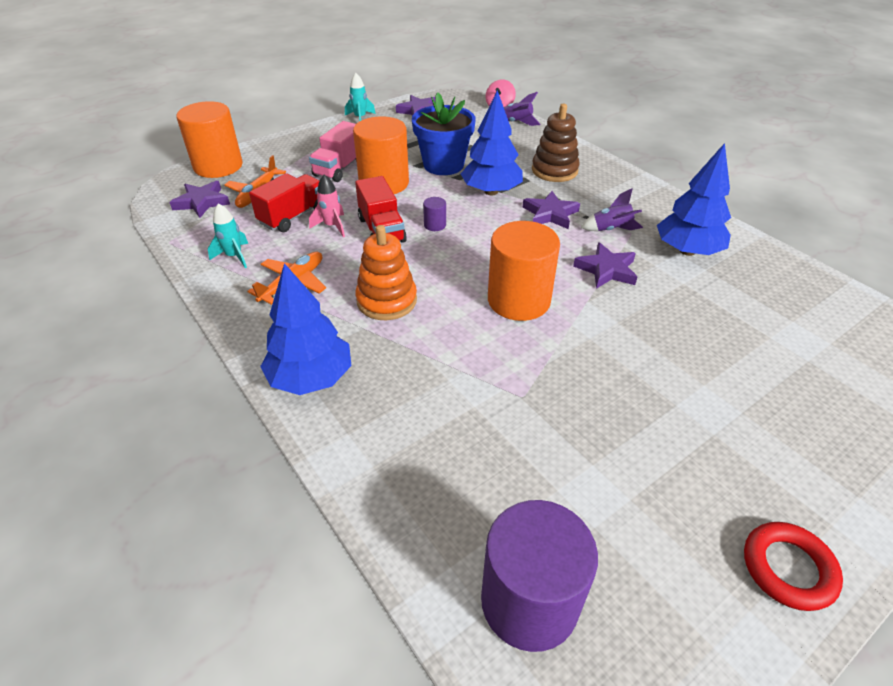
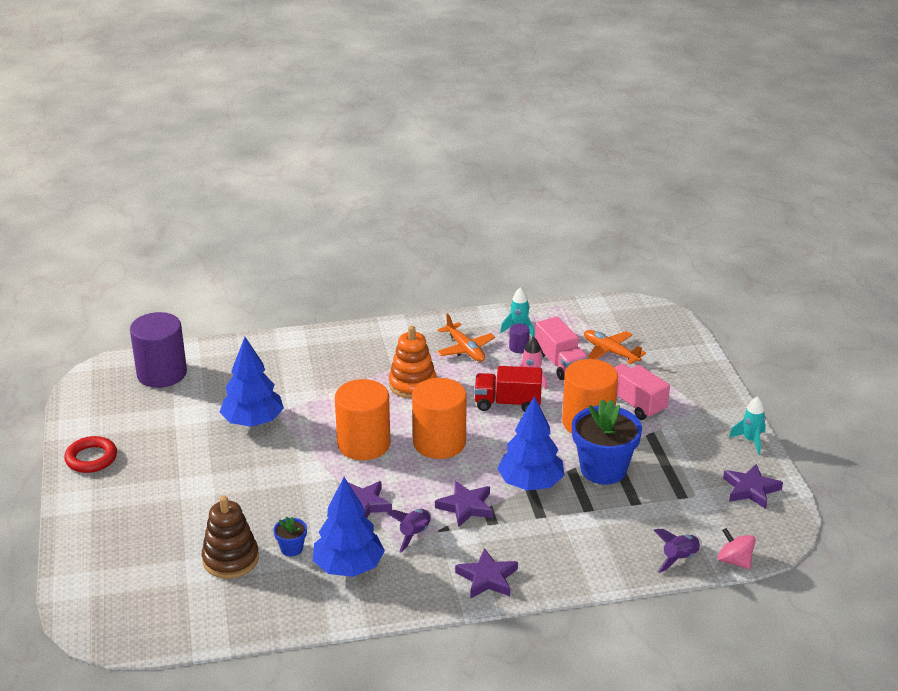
camera: 115 degrees right, 10 degrees down
(202, 202) = (613, 323): purple star -> purple star (487, 578)
(218, 166) = (678, 338): orange cylinder -> orange cylinder (439, 443)
(293, 216) = (560, 363): red truck -> pink truck
(311, 378) = (361, 340): blue tree -> blue tree (253, 422)
(435, 225) = (495, 433): purple cylinder -> purple cylinder (519, 348)
(554, 170) = (545, 543): brown stacking toy -> brown stacking toy (230, 559)
(707, 291) = (291, 548): none -> blue flower pot

